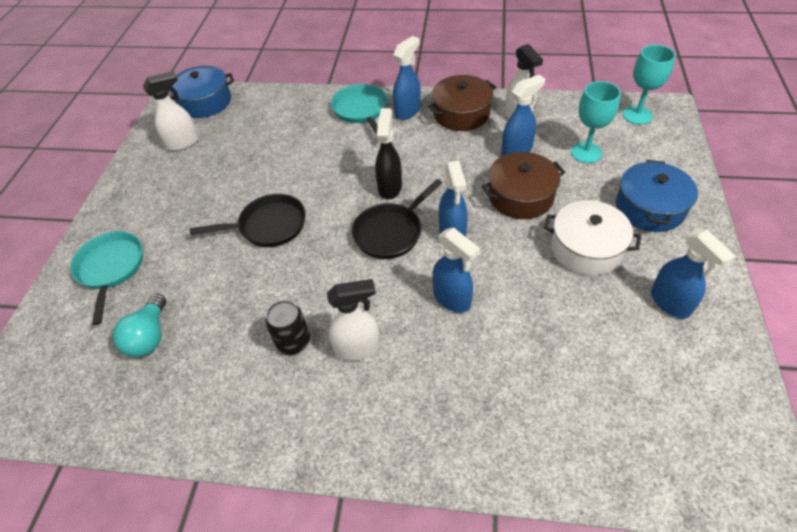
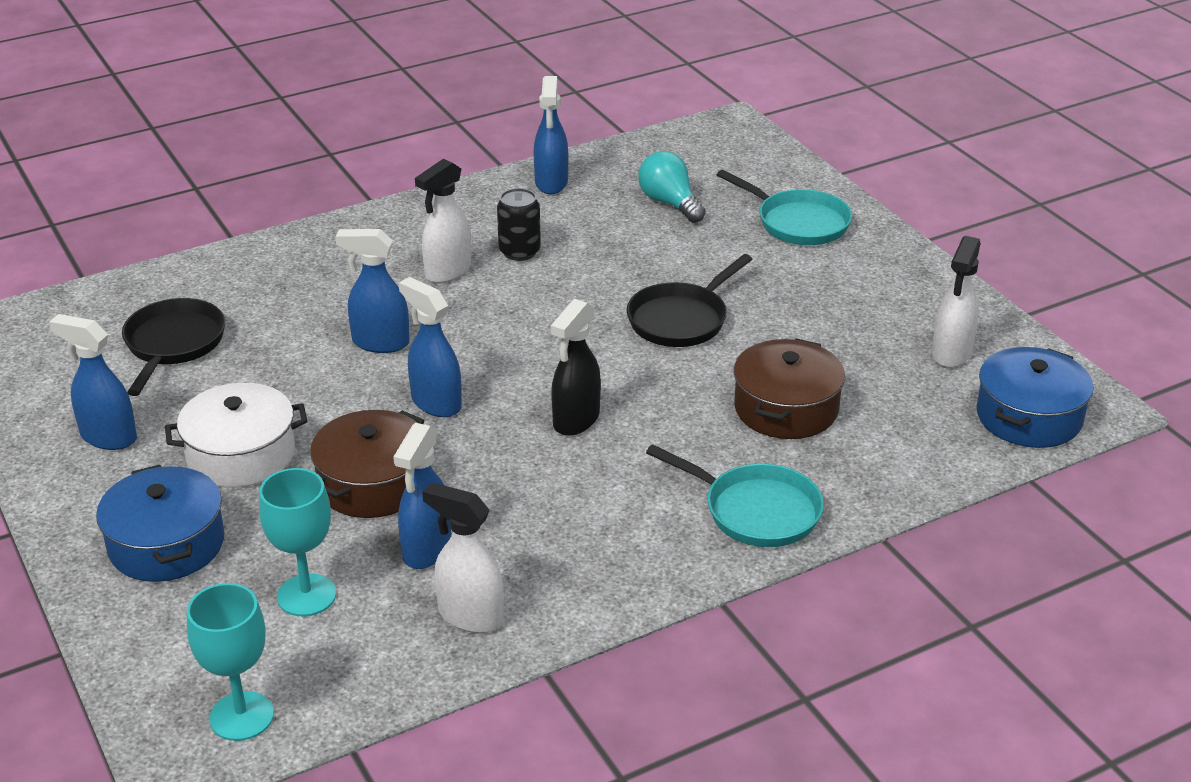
camera: 140 degrees right, 15 degrees down
(390, 187) = (575, 420): black spray bottle -> black spray bottle turned 60 degrees clockwise
(391, 232) = (517, 373): black pan -> black pan (173, 344)
(407, 111) = (675, 543): blue spray bottle -> blue spray bottle (551, 183)
(461, 114) = (576, 578): brown pot -> brown pot (786, 408)

